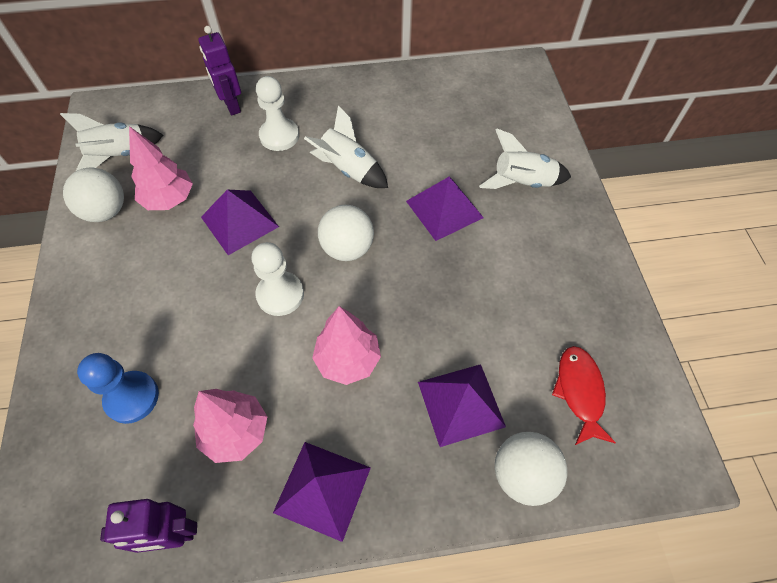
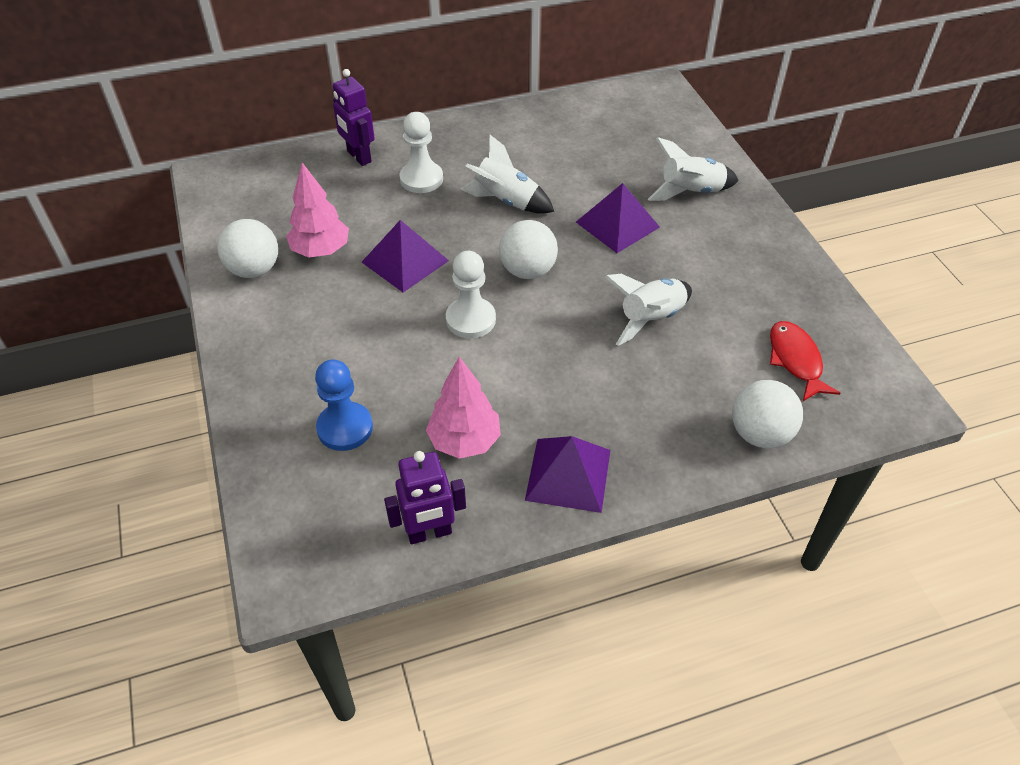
camera: 10 degrees left, 10 degrees down
(120, 155) = (250, 216): white rocket -> white rocket (650, 318)
(348, 360) = (559, 365): pink tree -> none
(461, 404) = (683, 386): purple pyramid -> none

